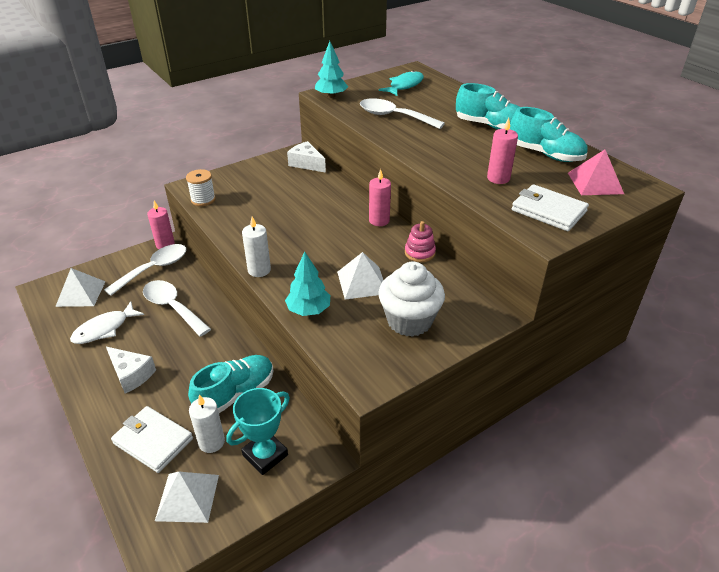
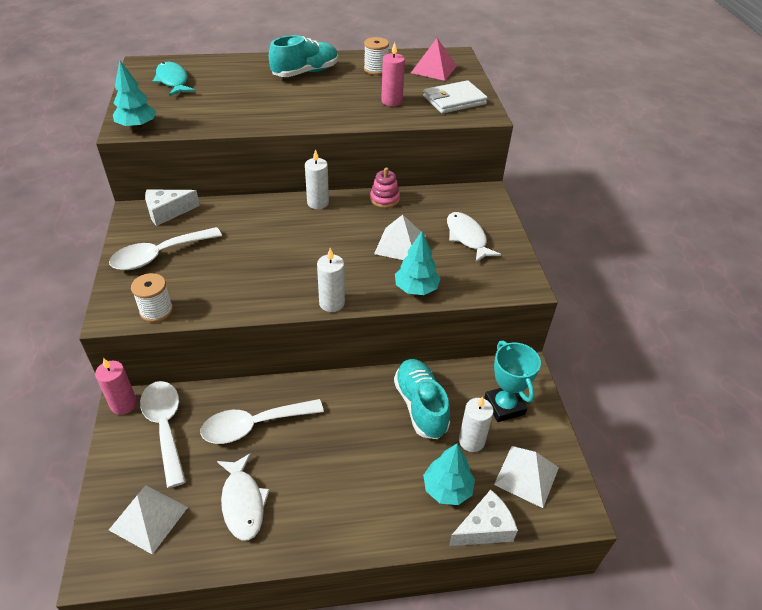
camera: 65 degrees left, 5 degrees up
(131, 375) = (341, 489): white cheese -> white cheese (484, 528)
(153, 441) = (447, 489): white wallet -> turquoise tree
(379, 220) = (318, 203): pink candle -> white candle
(393, 116) = (230, 108): white spoon -> white spoon (159, 255)
(409, 321) = (467, 237): white cupcake -> white fish
(545, 154) = (375, 69): turquoise shoe -> white spool

